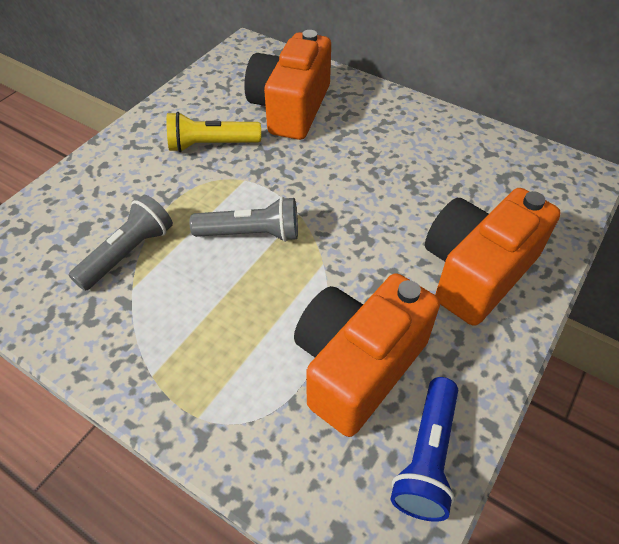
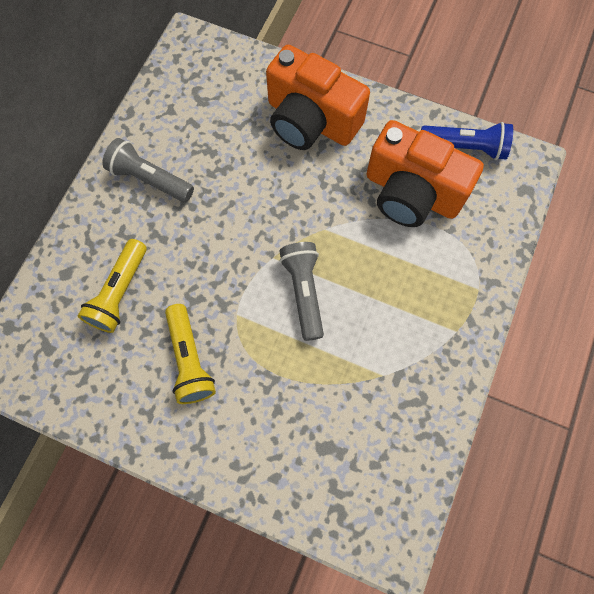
camera: 100 degrees left, 20 degrees up
(128, 253) = (347, 392): grey flashlight -> grey flashlight (150, 179)
(290, 108) = (119, 292): orange camera -> yellow flashlight

